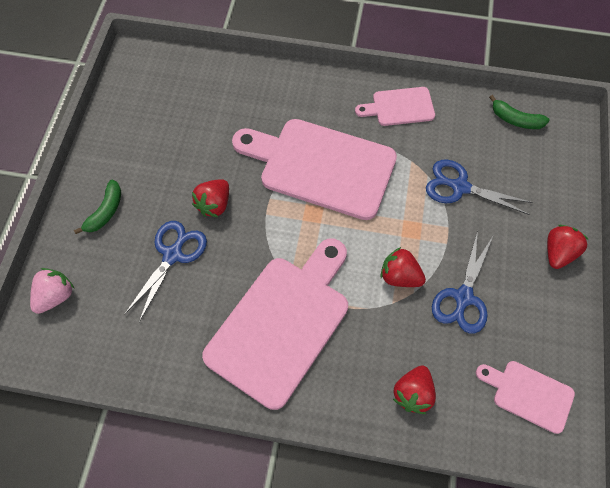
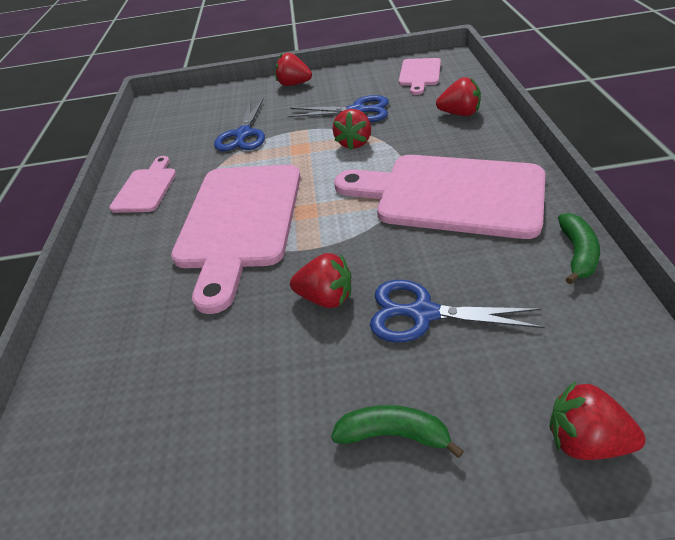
camera: 100 degrees left, 20 degrees down
(55, 296) = (584, 440): pink strawberry -> red strawberry
(399, 107) = (146, 188): pink cutting board -> pink cutting board turned 150 degrees counterclockwise
(515, 119) = (160, 123): green banana -> green banana (577, 253)

